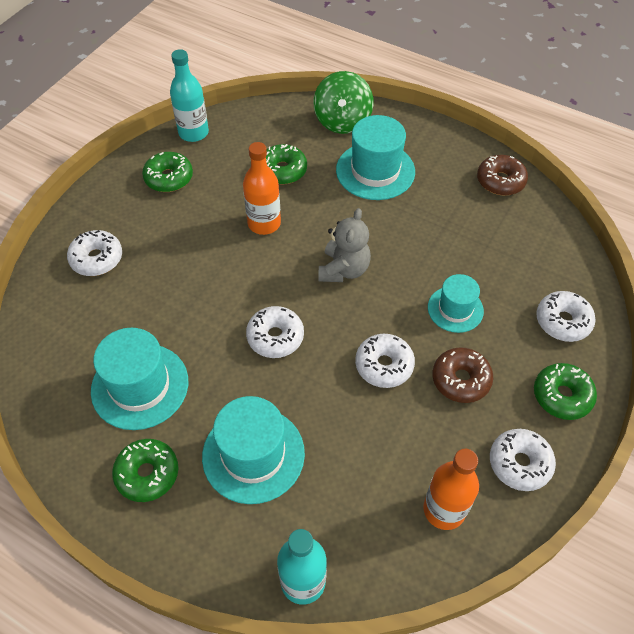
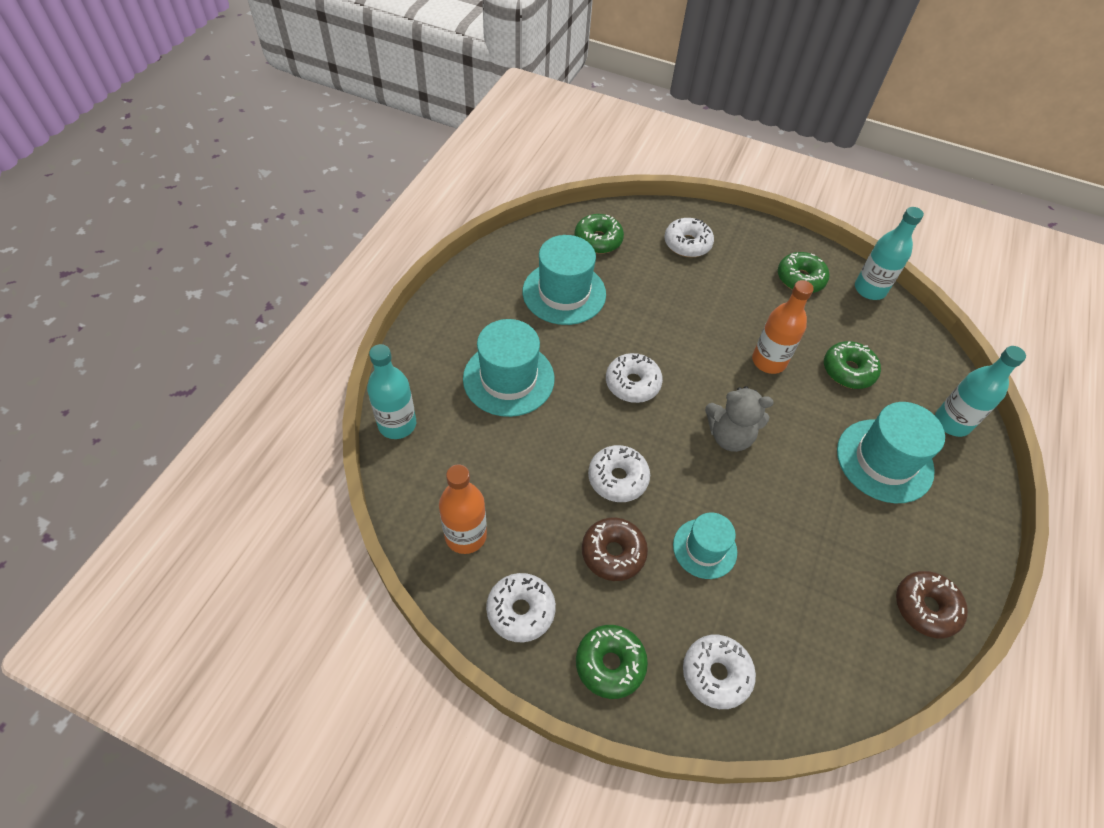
camera: 80 degrees right, 0 degrees up
(147, 474) = (485, 310): green donut -> green donut (598, 240)
(342, 121) = (952, 422): green spinning top -> turquoise bottle

